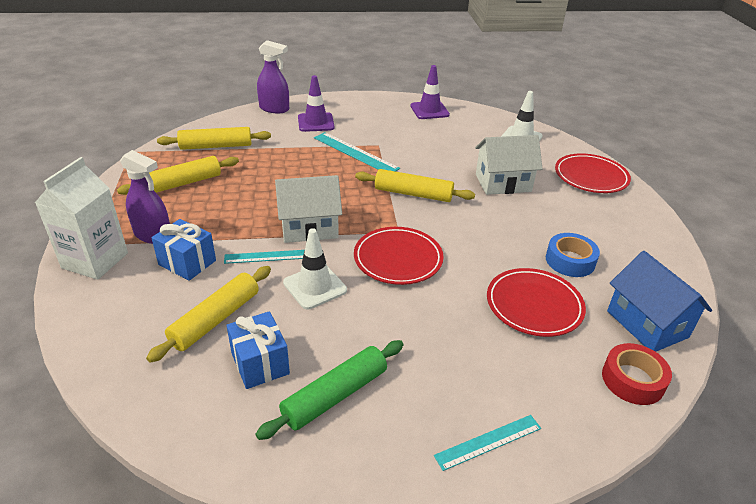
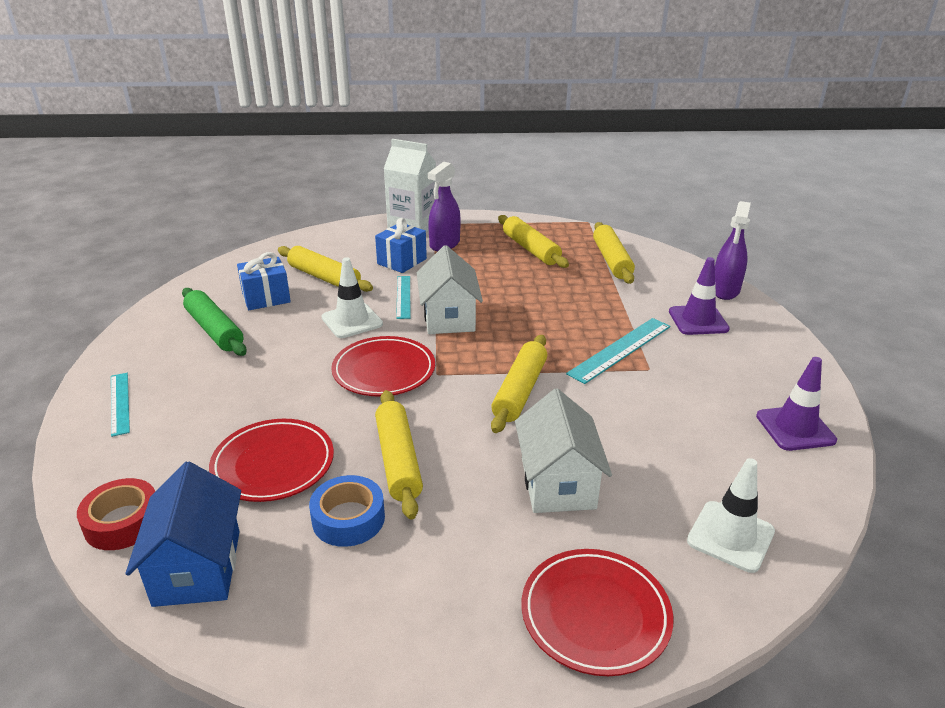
camera: 95 degrees right, 5 degrees down
(506, 244) = (398, 460): none -> yellow rolling pin
(647, 324) = (197, 567): blue house -> blue house turned 75 degrees counterclockwise

